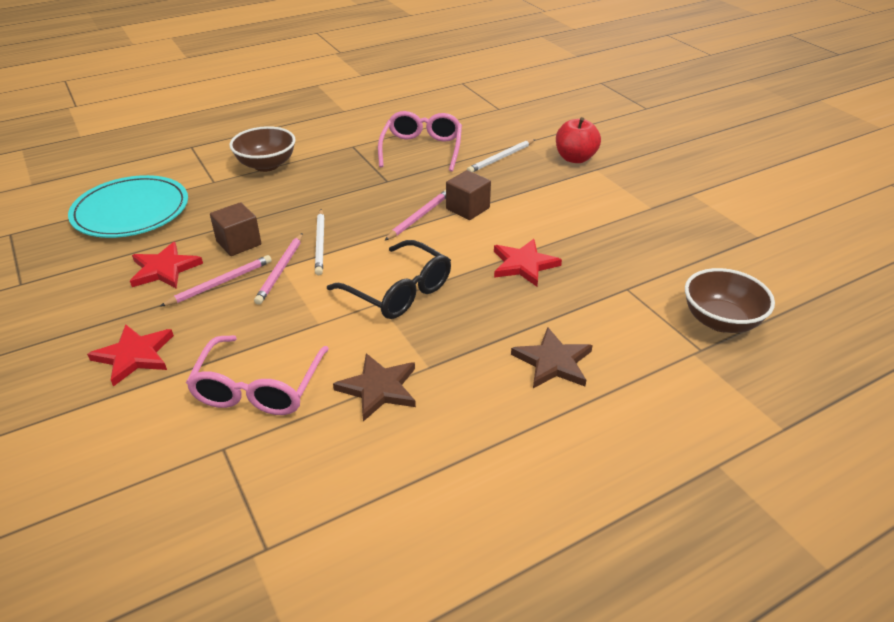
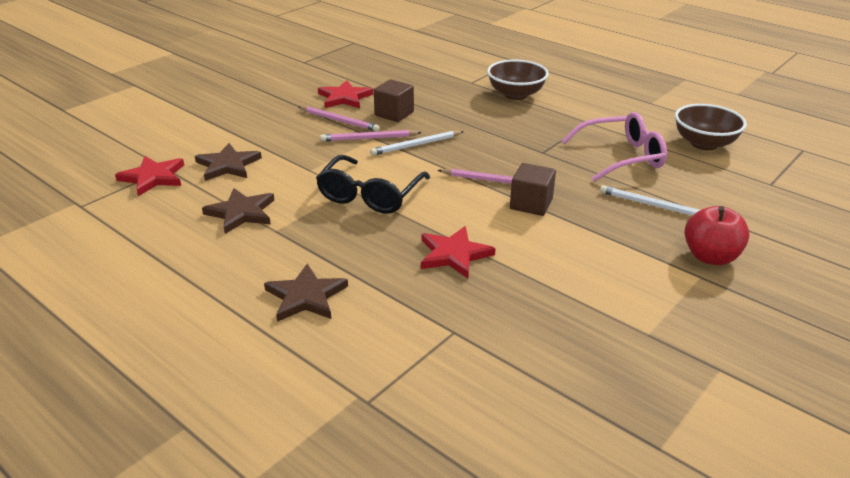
camera: 70 degrees right, 5 degrees down
(131, 211) = (407, 67): turquoise plate -> none
(134, 356) = (247, 115): red star -> red star (153, 177)
(258, 388) = (228, 165): pink glasses -> brown star
(720, 321) = (430, 416): brown bowl -> brown bowl (704, 144)

